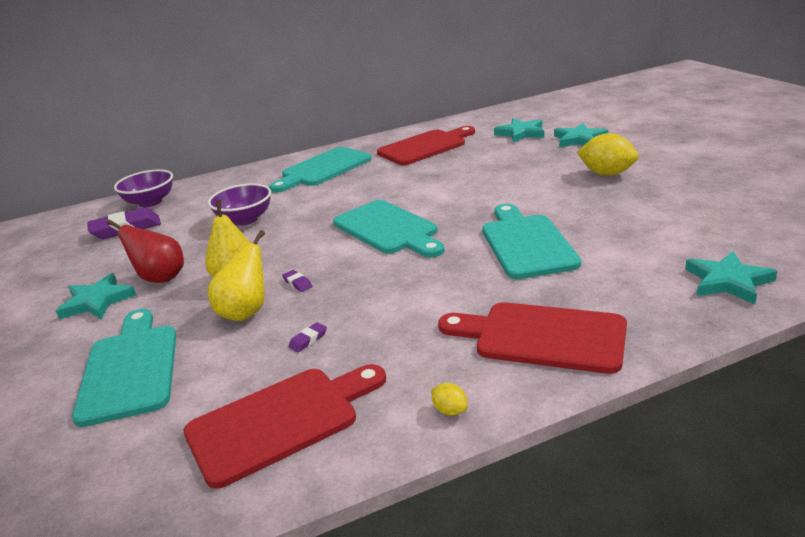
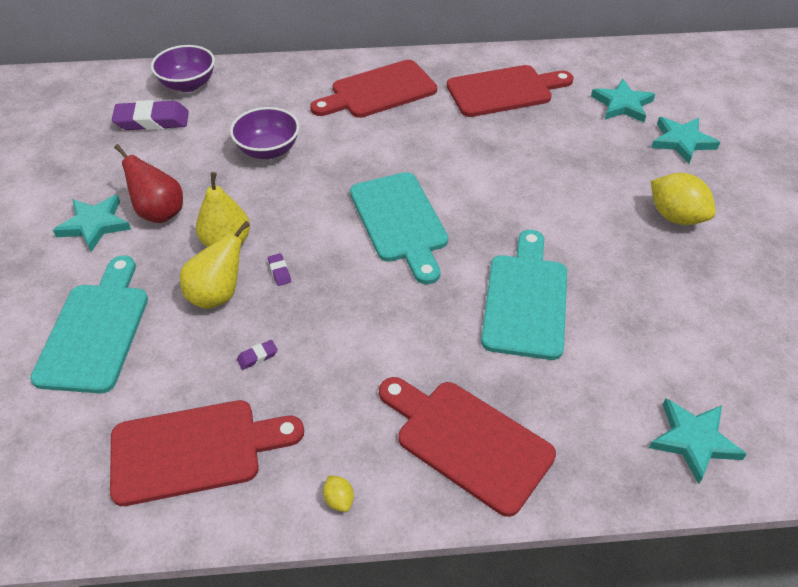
camera: 15 degrees right, 20 degrees up
(323, 169) = (379, 91): turquoise cutting board -> red cutting board

